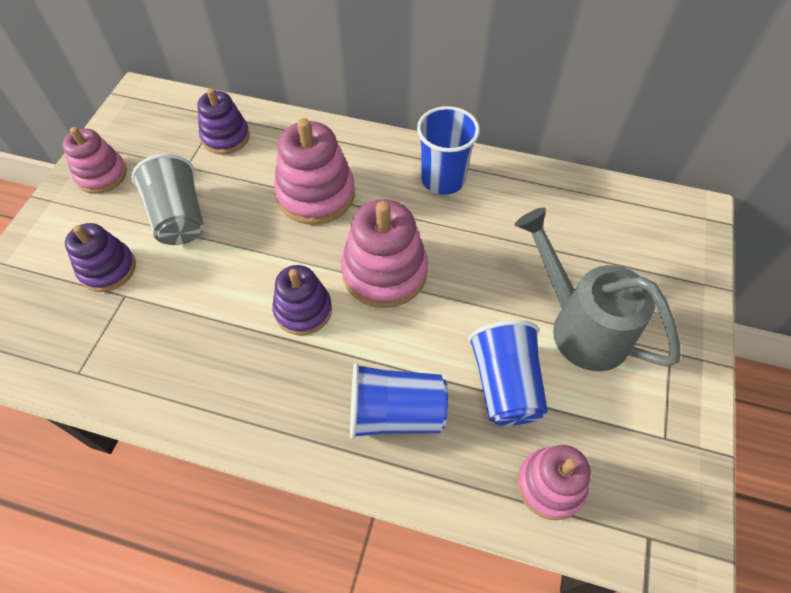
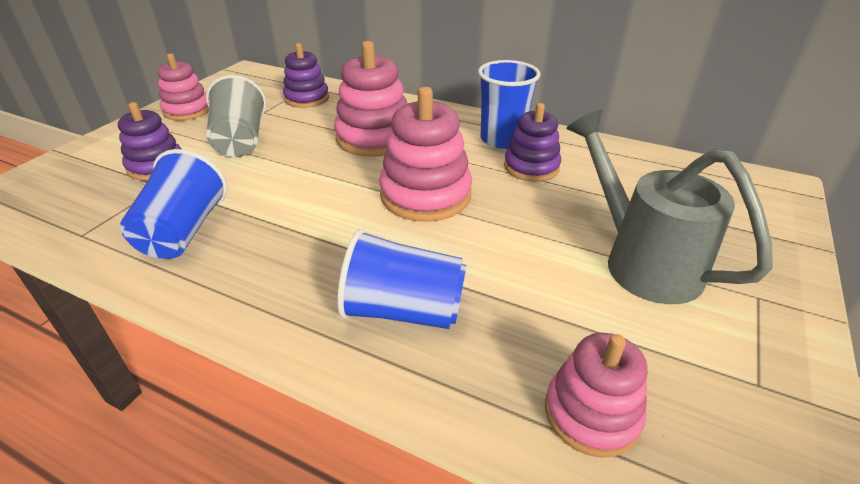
camera: 10 degrees right, 20 degrees down
(303, 310) = (330, 214): purple stacking toy -> purple stacking toy (531, 167)
(505, 384) = (543, 301): blue cup -> blue cup (184, 231)

